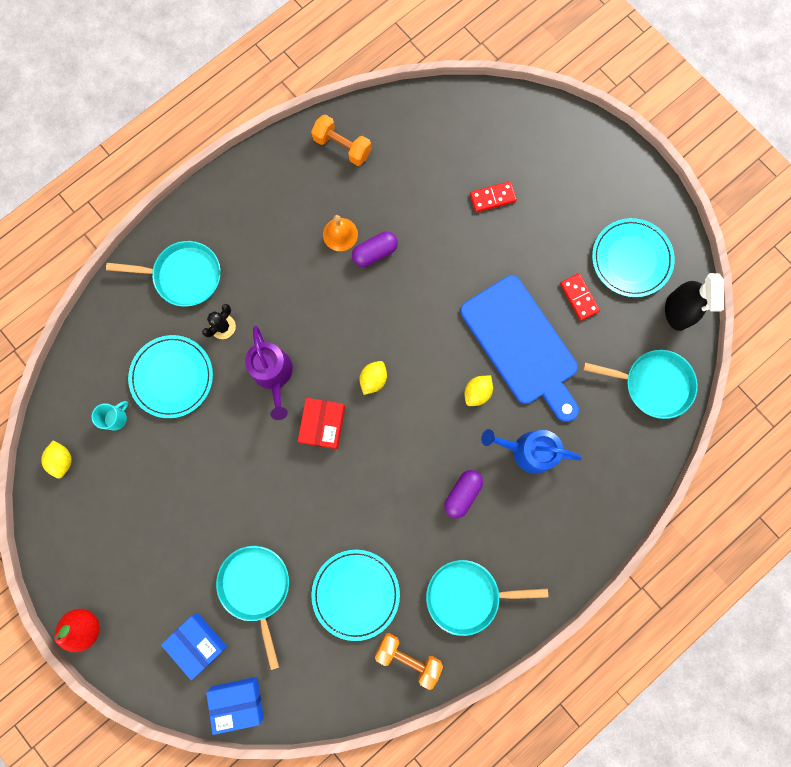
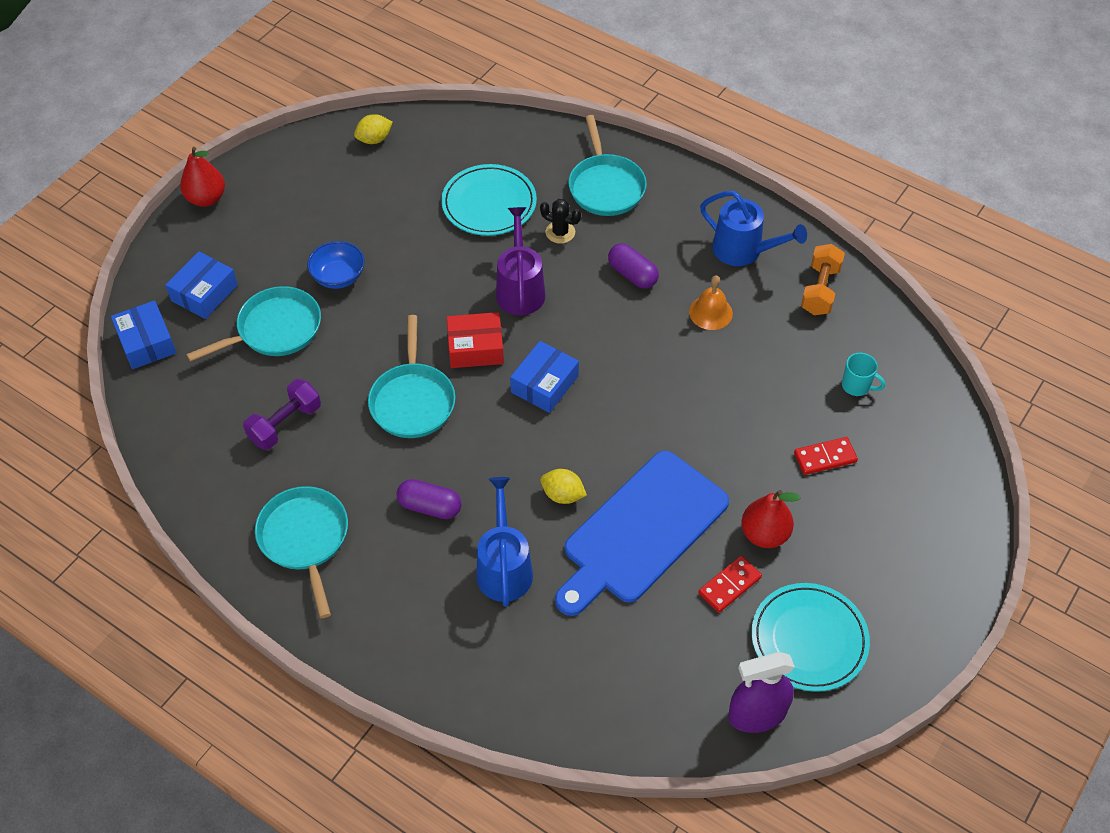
camera: 75 degrees right, 25 degrees down
(116, 418) = (430, 170): turquoise mug -> turquoise mug (856, 386)
(214, 522) = (338, 277): none -> blue bowl
(273, 374) = (520, 289): purple watering can -> purple watering can turned 120 degrees clockwise
(286, 190) = (743, 250): none -> blue watering can
(356, 593) = (285, 424): turquoise plate -> purple dumbbell
(373, 379) = (544, 384): yellow lemon -> blue box
(375, 253) = (701, 351): purple capsule -> purple capsule (632, 274)
(408, 657) = (220, 493): orange dumbbell -> none
(492, 197) = (825, 457): red domino -> red domino turned 75 degrees counterclockwise
(544, 260) = (764, 534): none -> red pear
(653, 384) = (640, 703): turquoise pan -> turquoise pan (412, 400)
(677, 311) = (756, 714): black spray bottle -> purple spray bottle

